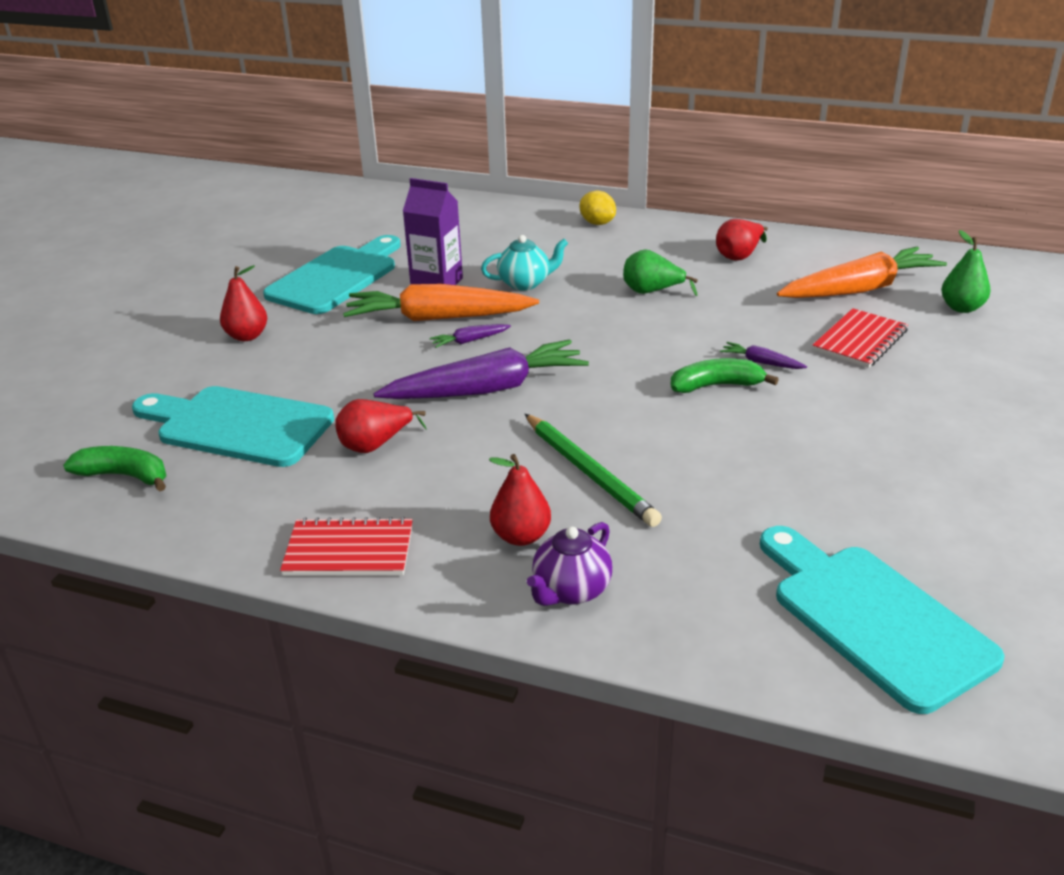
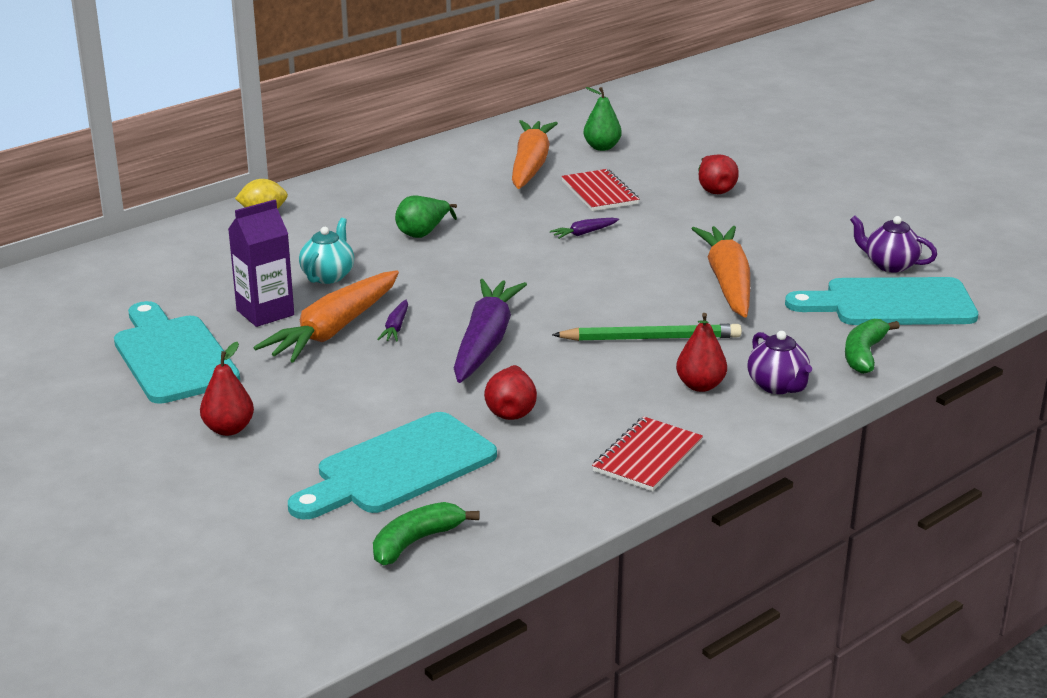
camera: 60 degrees left, 5 degrees down
(716, 385) = (594, 258): green banana -> green banana (864, 354)
(739, 256) = (415, 183): red pear -> red pear (714, 189)
(769, 479) = (727, 282): none -> orange carrot
(976, 585) = (889, 265): none -> purple teapot

